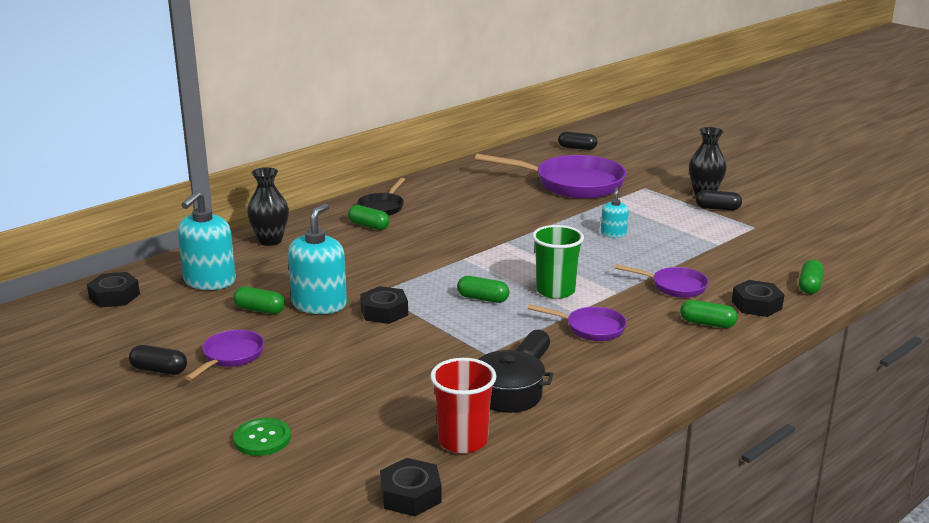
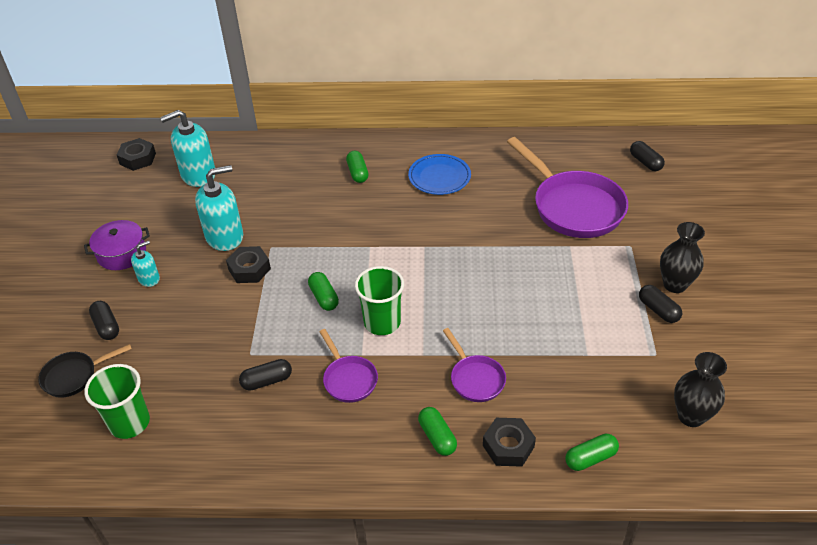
camera: 45 degrees right, 20 degrees up
(159, 370) = (78, 241): black capsule -> black capsule (107, 326)
(230, 356) = (122, 253): purple pan -> purple pot
(260, 310) = (188, 220): green capsule -> none
(262, 439) = (47, 337): green button -> none
(270, 241) = (280, 154): black vase -> black vase (691, 416)
(382, 207) = (393, 157): black pan -> black pan (74, 376)
(410, 495) = (46, 444): black nut -> none
(443, 204) = (439, 177): none -> blue plate
(463, 441) = (129, 423): red cup -> green cup
(508, 395) = (208, 403): black pot -> none
(613, 234) = (518, 287): turquoise soap dispenser -> turquoise soap dispenser (149, 279)

